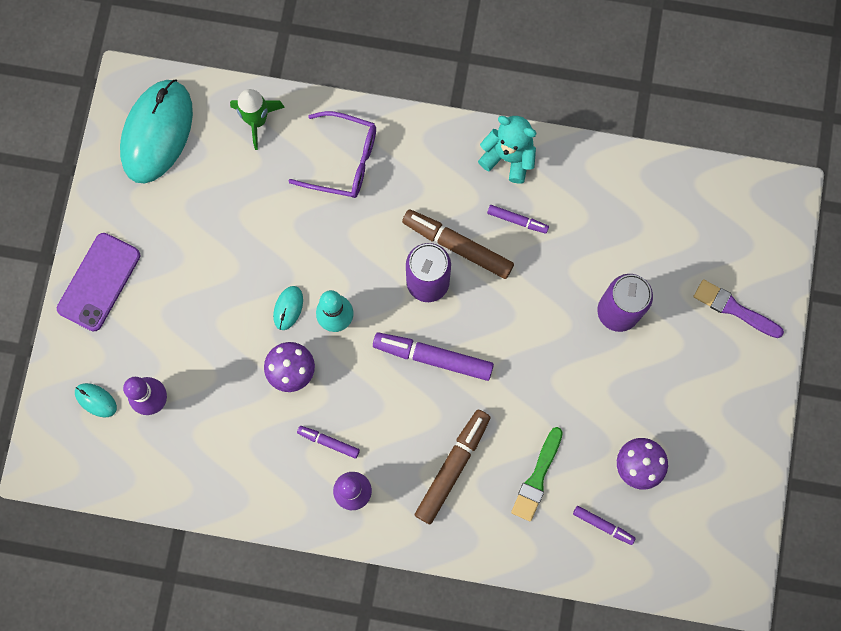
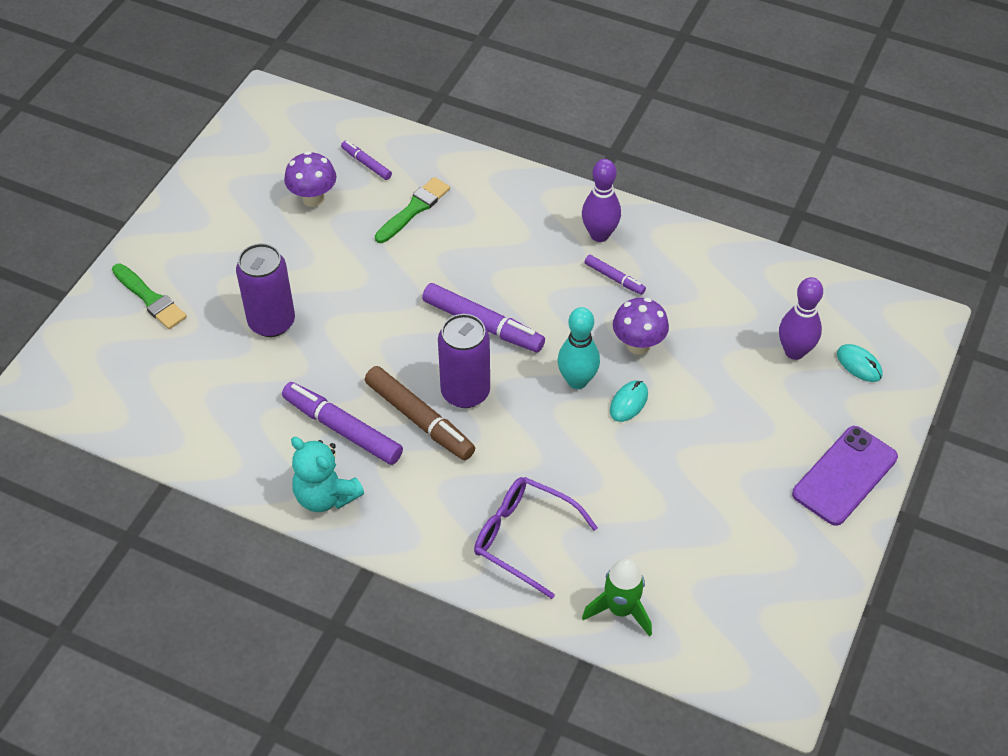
camera: 165 degrees left, 25 degrees down
(157, 132) = (752, 625): turquoise mouse -> none
(452, 467) = (494, 234): brown marker -> none
(517, 220) = (342, 429): purple marker -> purple marker, size x1.89
(734, 309) = (150, 299): purple brush -> green brush

